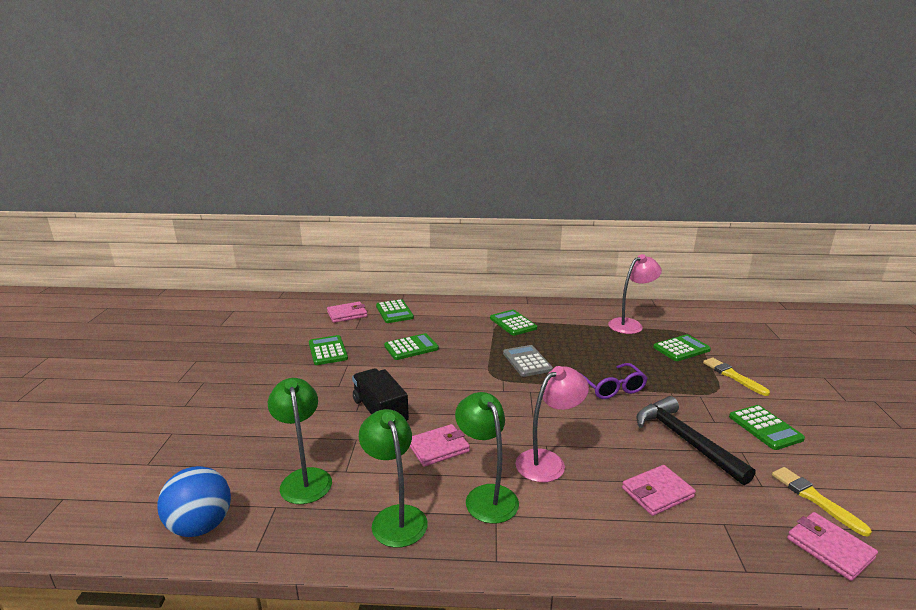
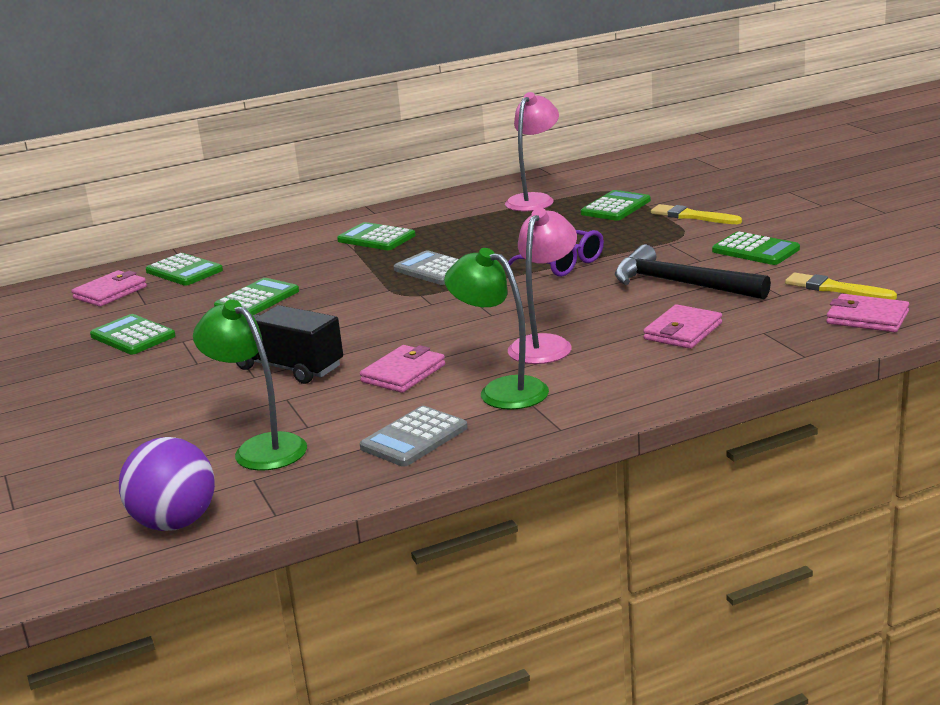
camera: 25 degrees left, 0 degrees up
(201, 526) = (175, 523): blue ball -> purple ball
(395, 517) = (414, 438): green lamp -> grey calculator

